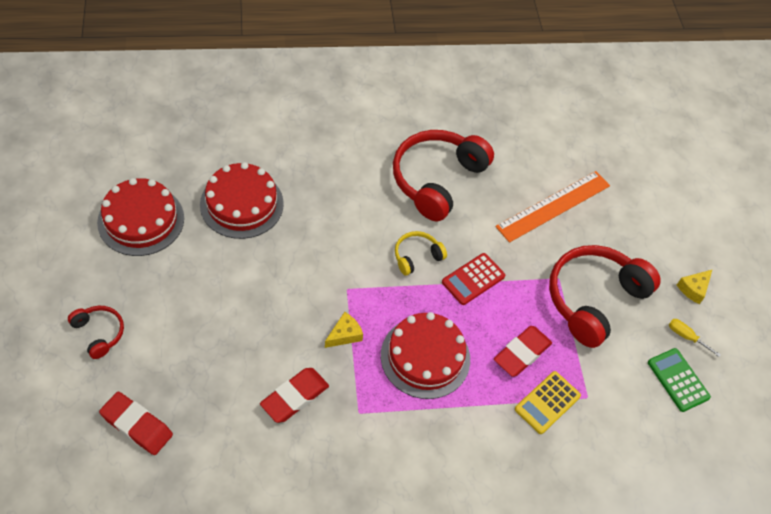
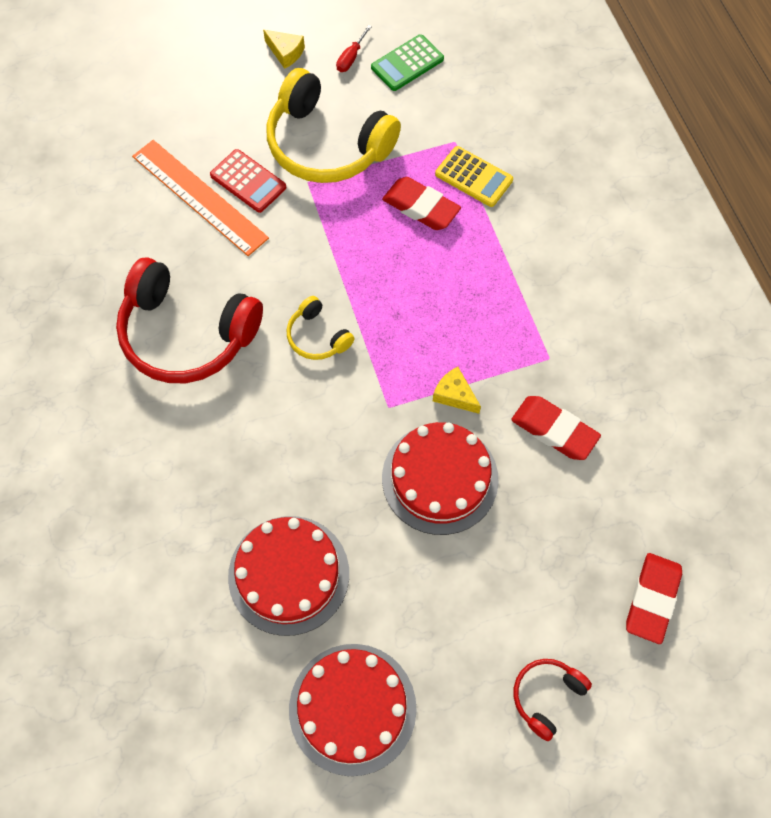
camera: 95 degrees left, 10 degrees up
(425, 357) = (456, 303): red cake -> red cake (440, 478)
(473, 279) = (334, 269): red calculator -> red calculator (248, 181)
(594, 299) = (327, 144): red headphones -> yellow headphones
(686, 337) = (351, 57): yellow screwdriver -> red screwdriver

